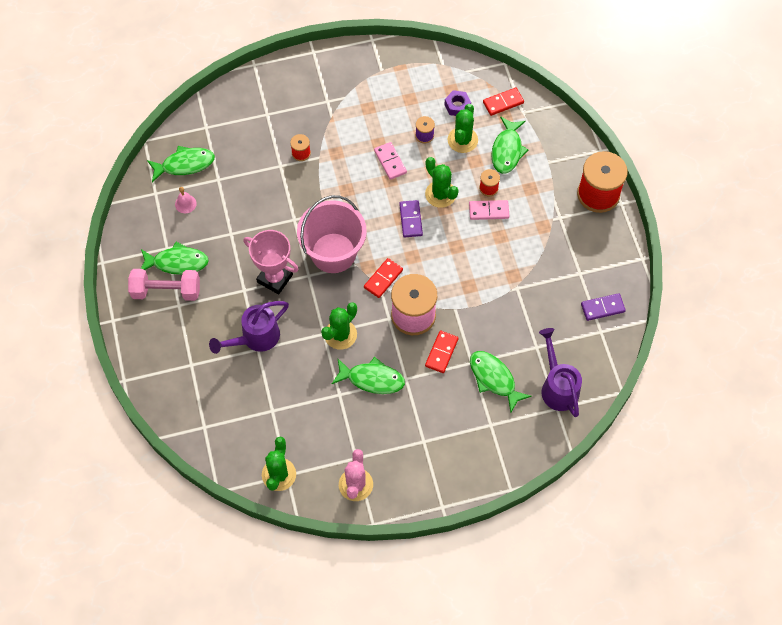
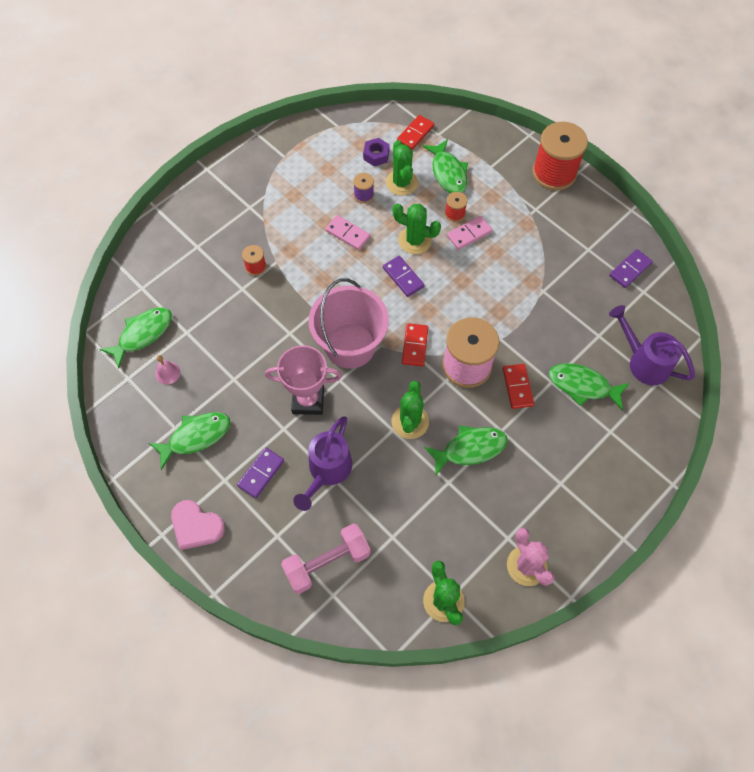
camera: 30 degrees left, 0 degrees up
(139, 327) = (196, 526): none -> pink heart
(166, 291) = (202, 472): pink dumbbell -> pink dumbbell (327, 562)
(207, 314) = (261, 473): none -> purple domino

